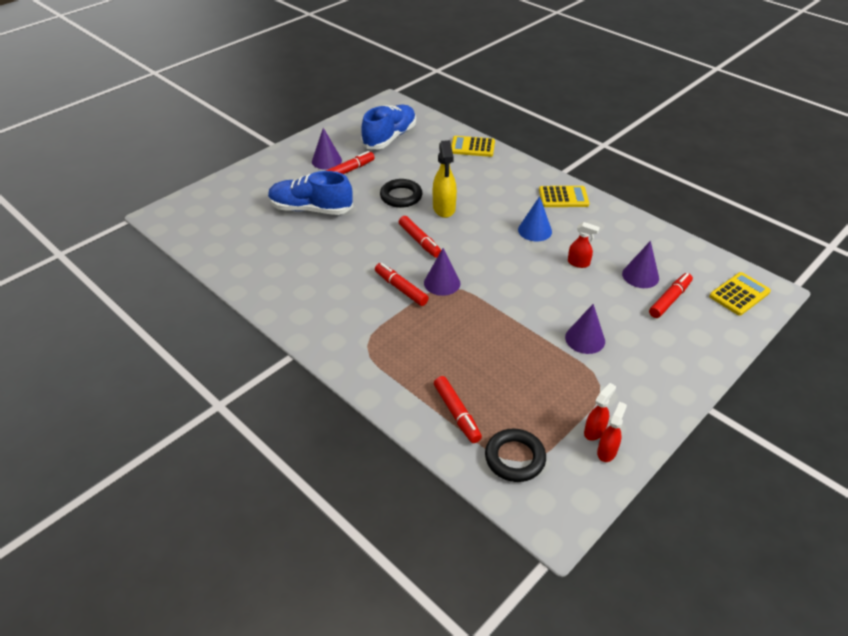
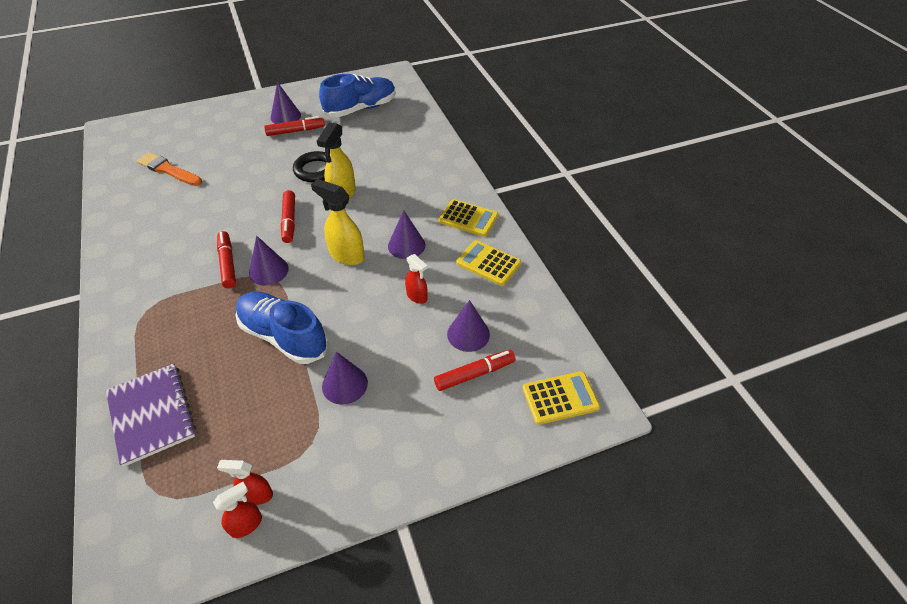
camera: 25 degrees right, 5 degrees up
(262, 233) = (168, 170): none -> orange brush
(311, 209) = (228, 159): blue shoe -> blue shoe (284, 336)
(456, 413) = (151, 414): red marker -> purple notebook
(472, 147) = (428, 139): yellow calculator -> yellow calculator (488, 263)
(494, 252) = (346, 255): none -> yellow spray bottle
(515, 458) = (155, 488): black ring -> none
(535, 230) = (406, 245): blue cone -> purple cone
(594, 431) = (256, 495): red spray bottle -> red spray bottle turned 150 degrees counterclockwise

